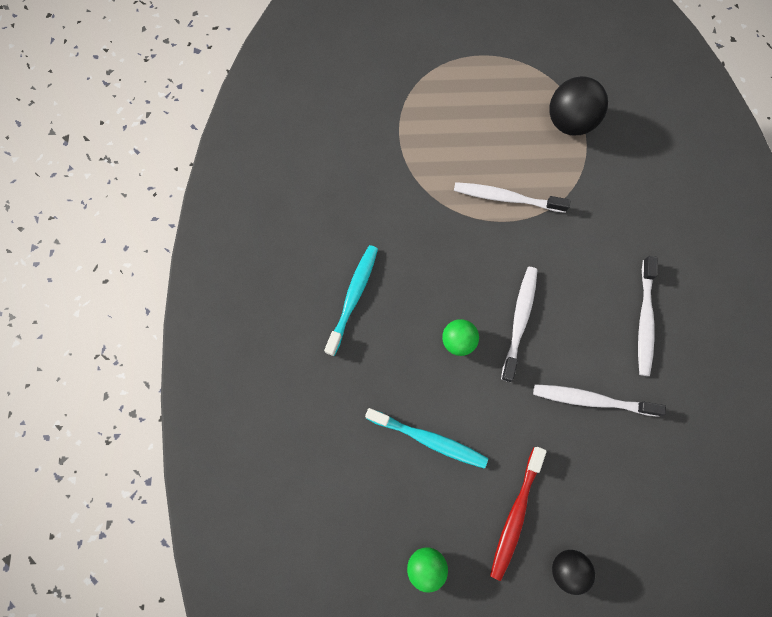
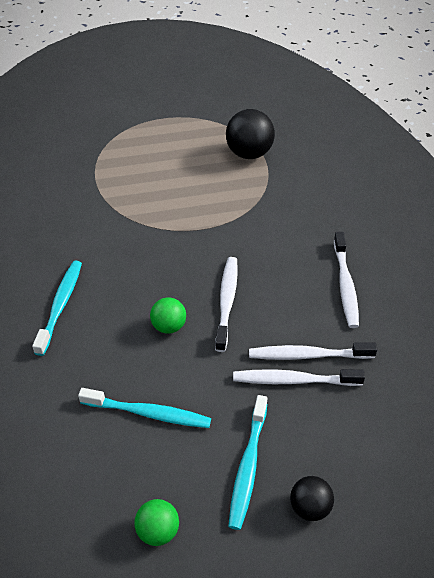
camera: 10 degrees left, 25 degrees down
(506, 198) = (200, 212): white toothbrush -> white toothbrush (293, 380)
(515, 515) = (248, 467): red toothbrush -> turquoise toothbrush

